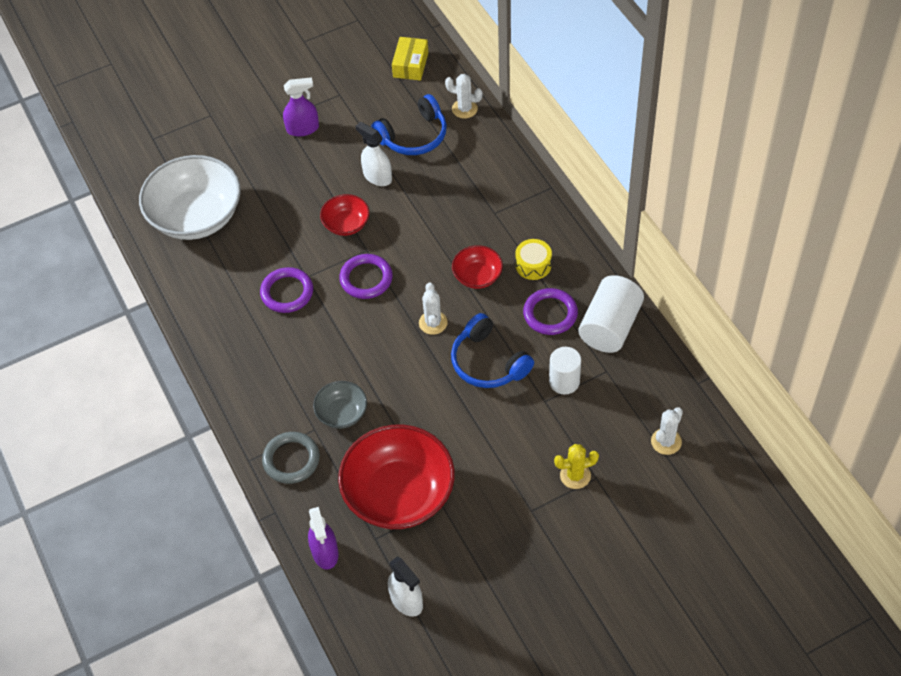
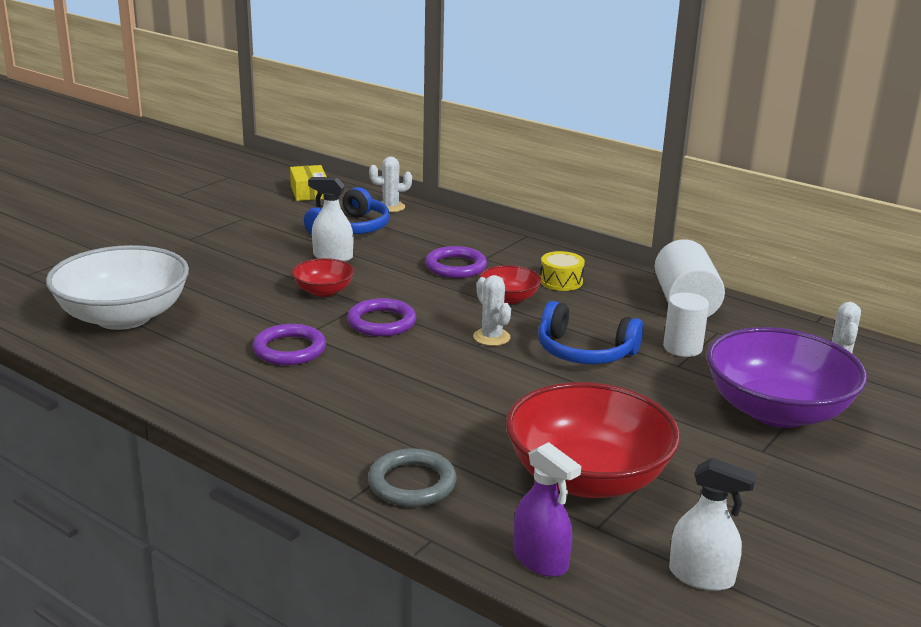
camera: 30 degrees left, 30 degrees down
(303, 129) = (218, 242): purple spray bottle -> none
(342, 413) = (445, 427): grey bowl -> none
(550, 314) = (614, 307): purple ring -> purple ring (455, 267)
(575, 475) = (777, 411): yellow cactus -> purple bowl

